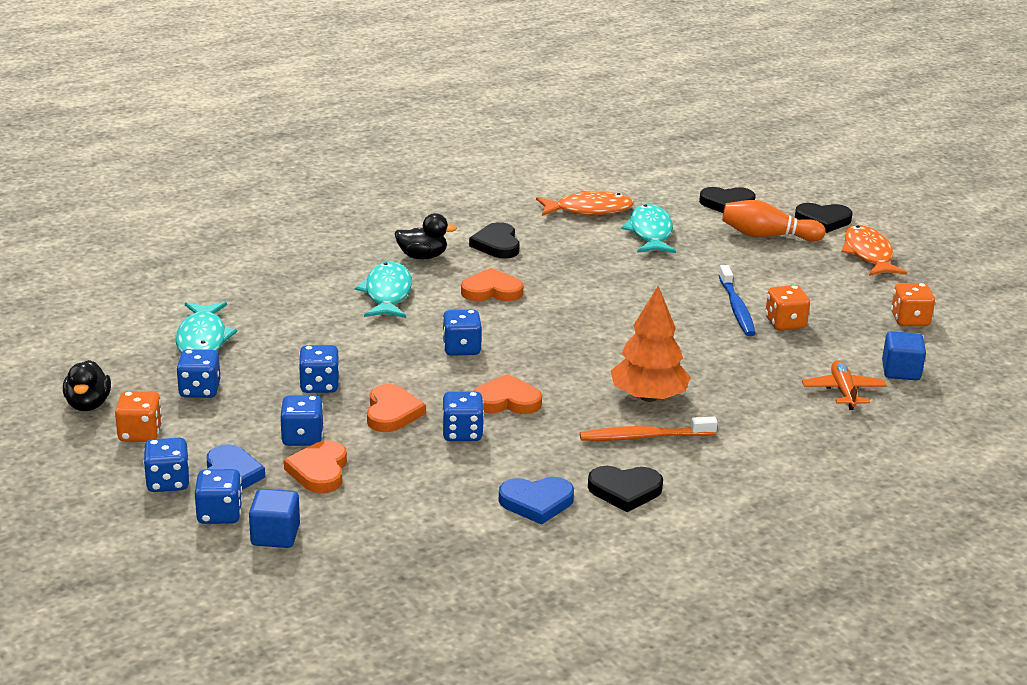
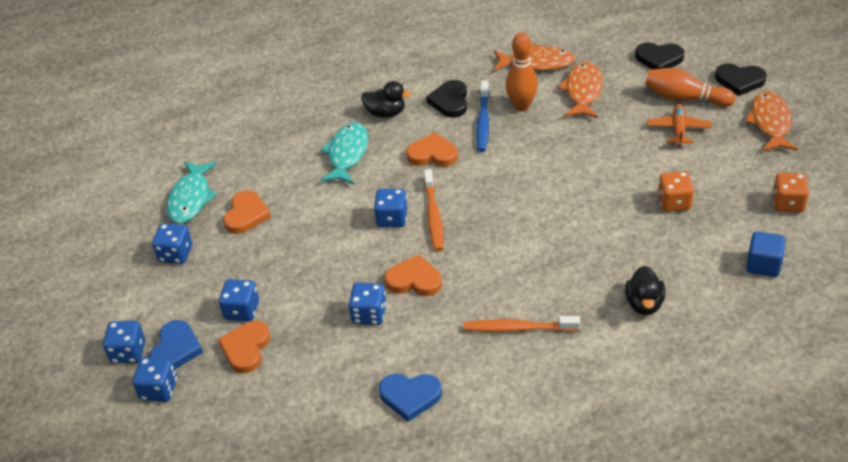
camera: 15 degrees right, 15 degrees up
(88, 404) = (89, 265): black duck -> black duck (644, 304)
(140, 433) = (120, 298): orange dice -> none
(275, 535) = (195, 416): blue cube -> none
(319, 385) = (269, 254): blue dice -> none
(392, 412) = (318, 288): orange heart -> orange heart (246, 215)
(511, 344) = (433, 216): none -> orange toothbrush
(583, 247) = (521, 106): none -> orange bowling pin
(625, 491) = (486, 389): black heart -> none
(648, 397) = (533, 283): orange tree -> none
(650, 232) = (583, 91): turquoise fish -> orange fish
(736, 308) = (635, 183): blue toothbrush -> blue toothbrush (483, 122)
(843, 391) = (705, 286): orange plane -> orange plane (678, 129)

